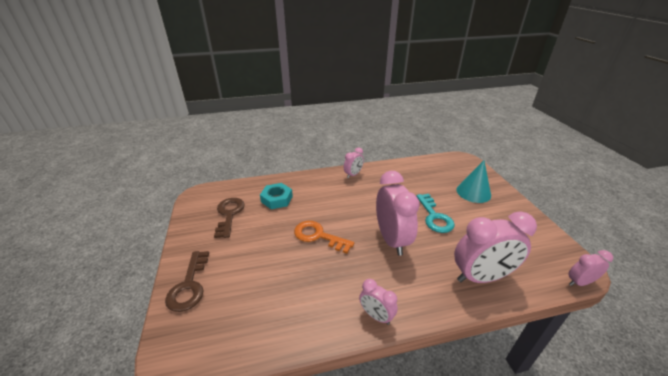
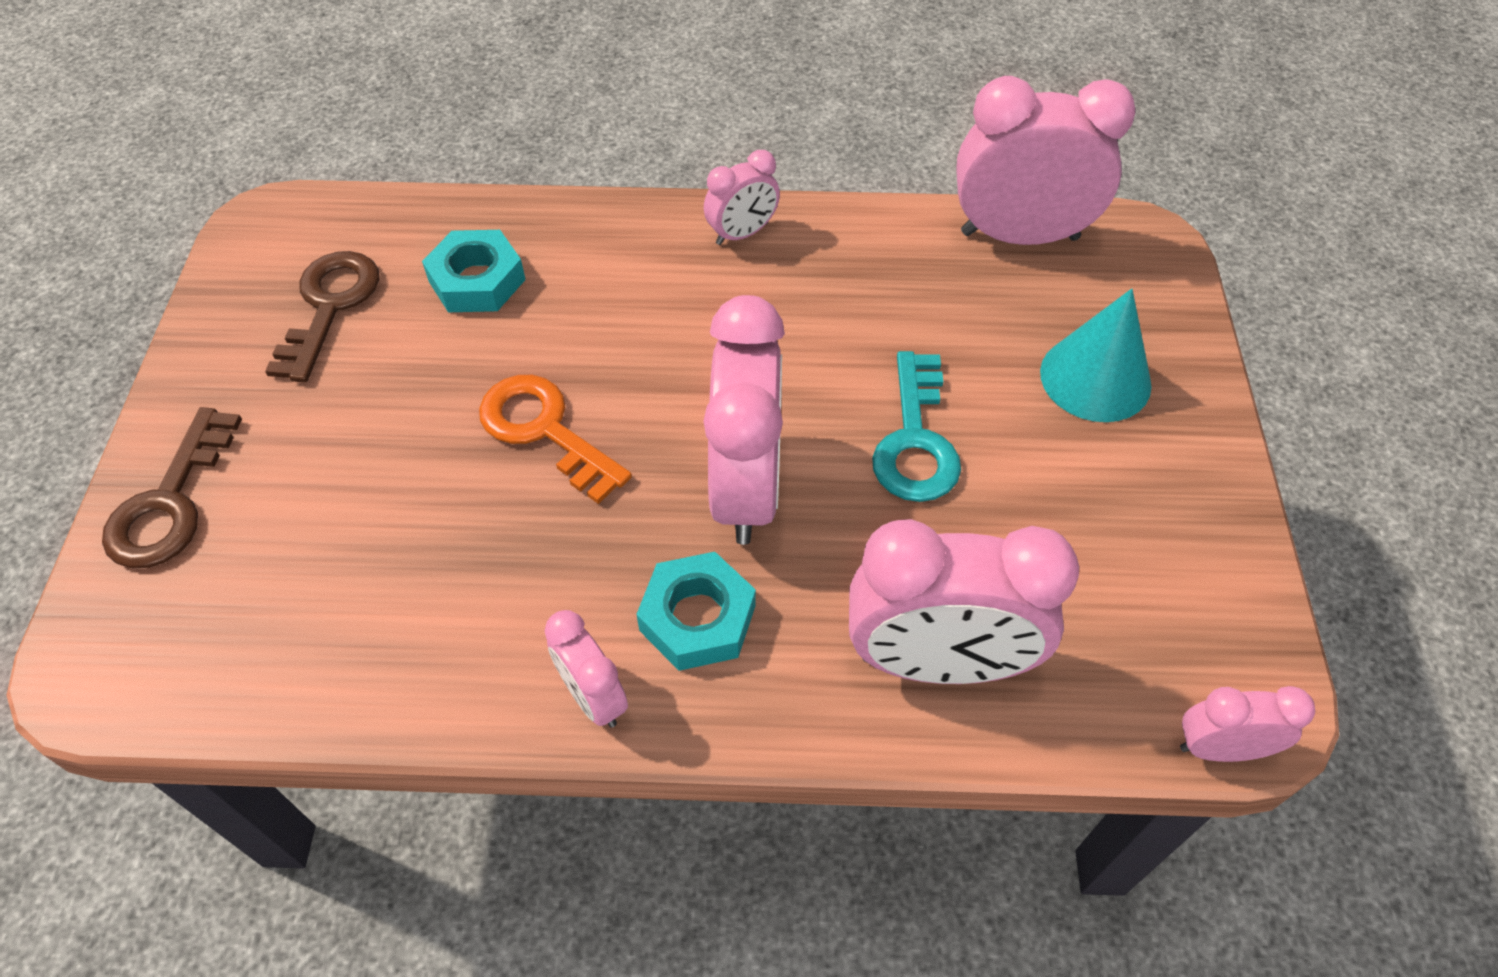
camera: 15 degrees right, 20 degrees up
(398, 281) = (697, 618): none -> turquoise nut
(430, 163) = (1019, 235): none -> pink clock

